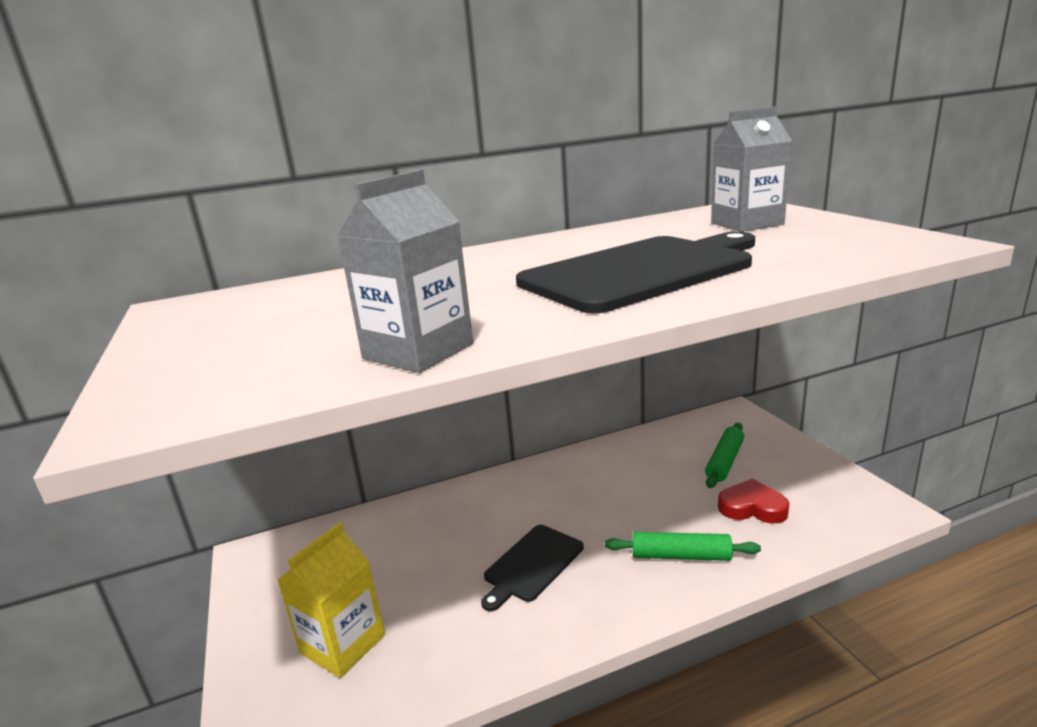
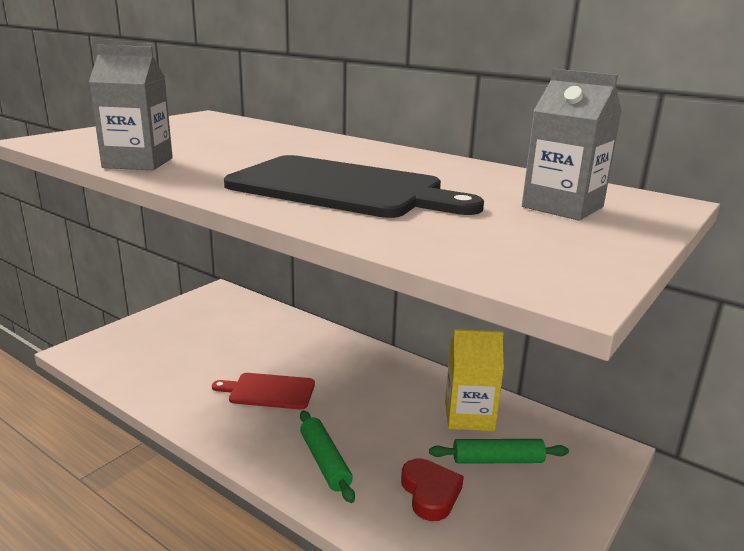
camera: 55 degrees right, 0 degrees up
(342, 644) = (160, 347): yellow carton -> yellow carton (469, 416)
(532, 565) = (269, 391): black cutting board -> red cutting board

